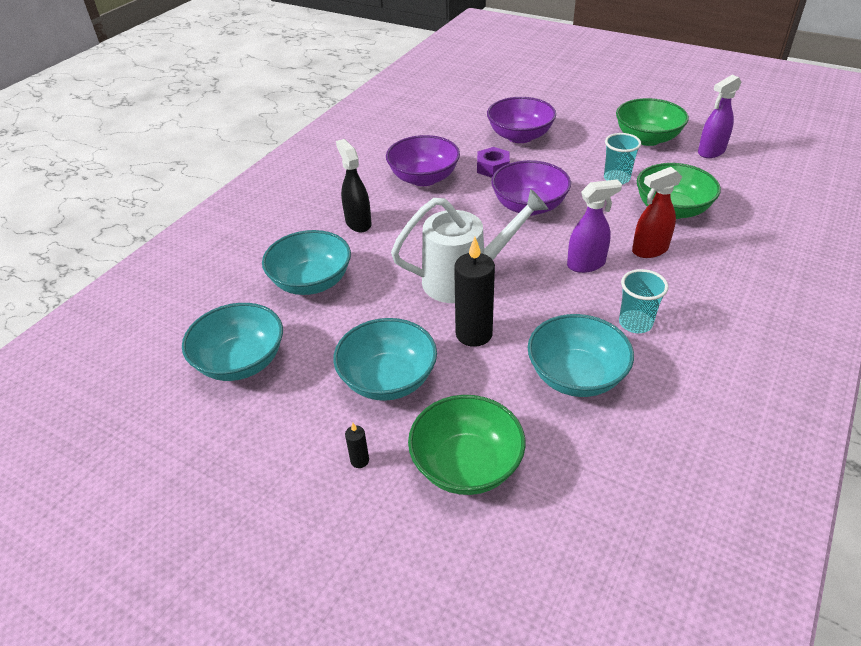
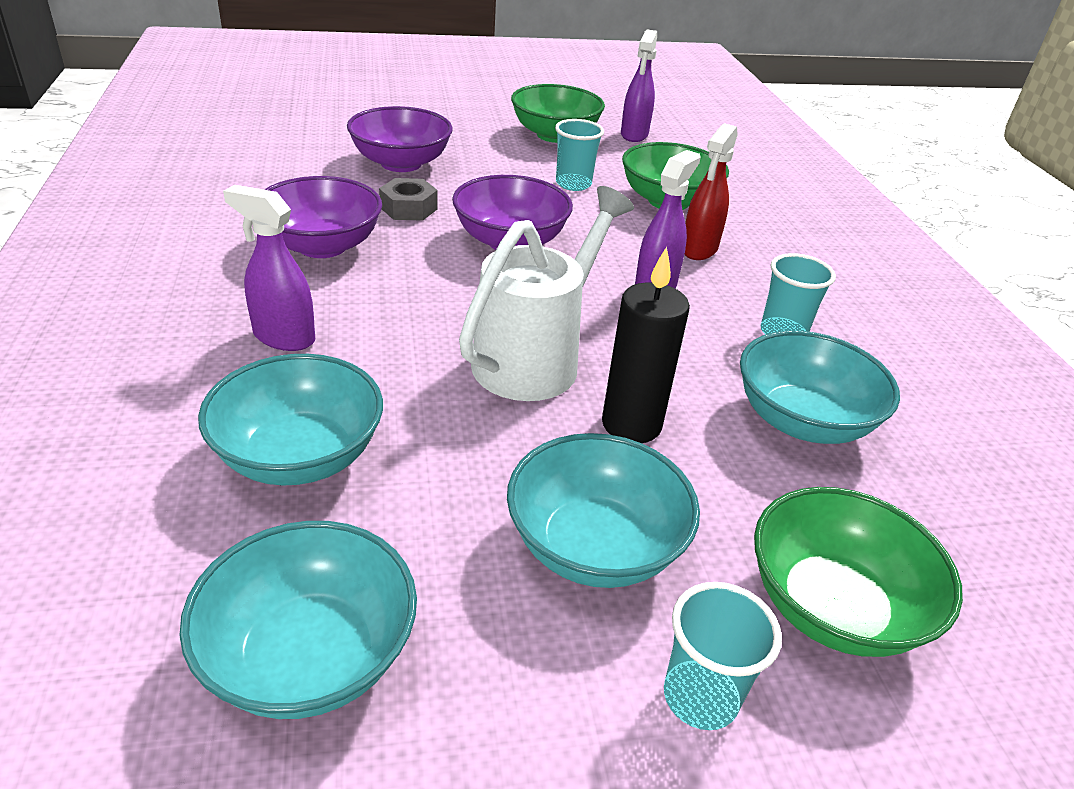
camera: 45 degrees left, 5 degrees down
(358, 223) = (283, 337): black spray bottle -> purple spray bottle
(359, 460) = (700, 697): black candle -> turquoise cup
(493, 168) = (408, 208): purple nut -> grey nut

